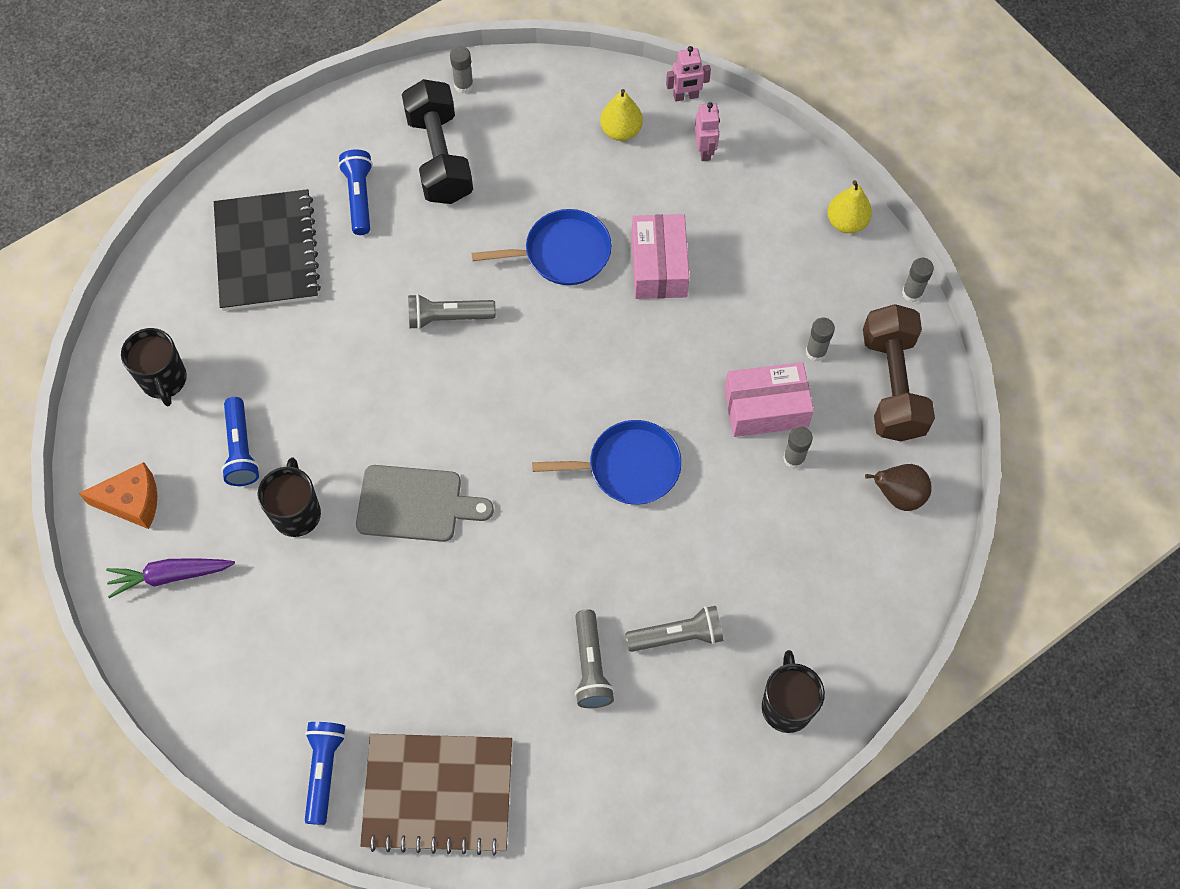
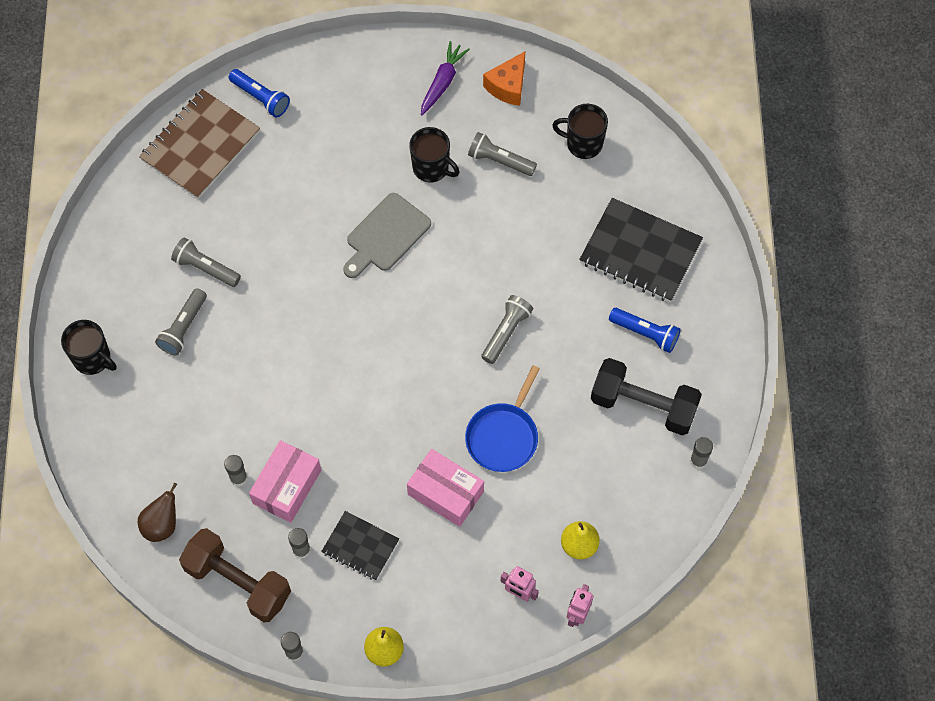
camera: 125 degrees right, 0 degrees up
(241, 449) = (499, 160): blue flashlight -> grey flashlight
(629, 467) = (313, 373): blue pan -> none
(770, 304) = (360, 546): none -> black notebook

